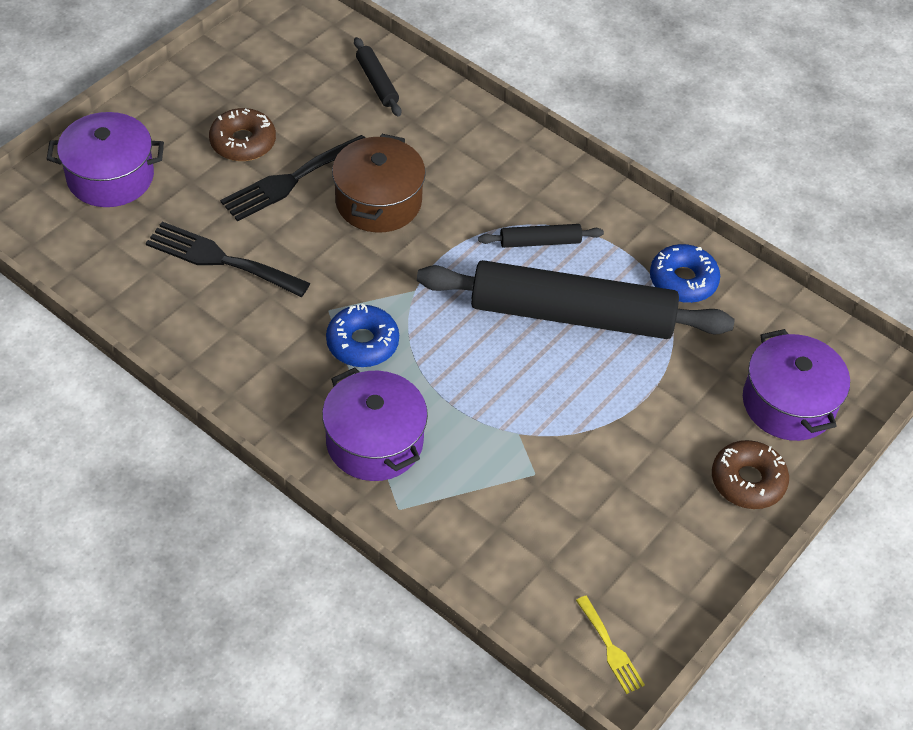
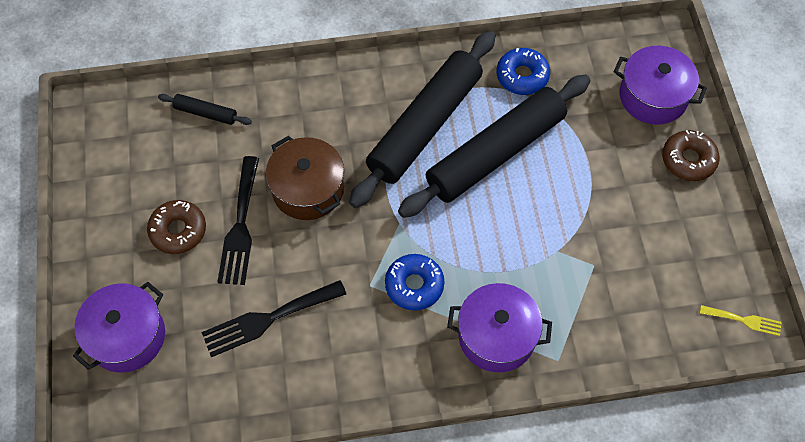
camera: 45 degrees left, 10 degrees up
(540, 242) = (425, 126): black rolling pin -> black rolling pin, size x2.42

